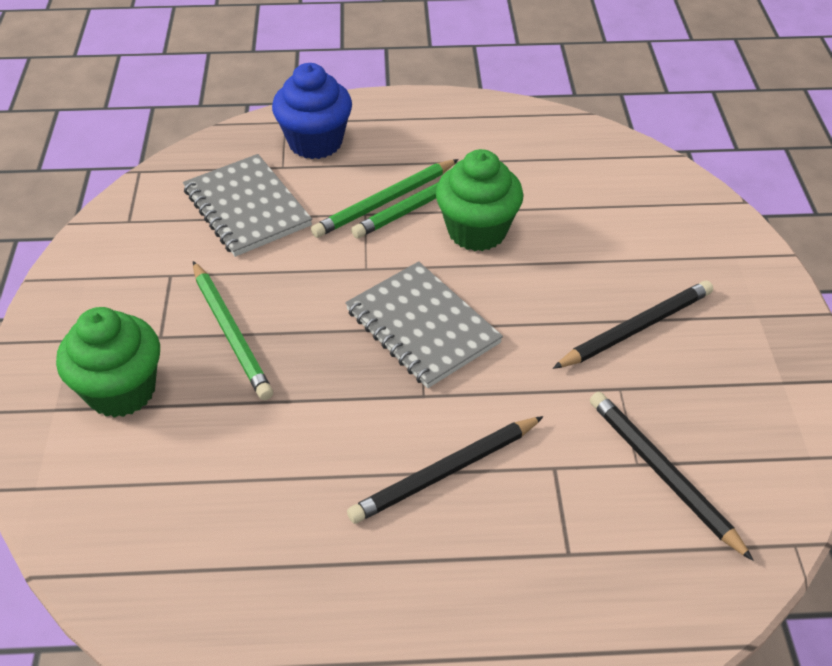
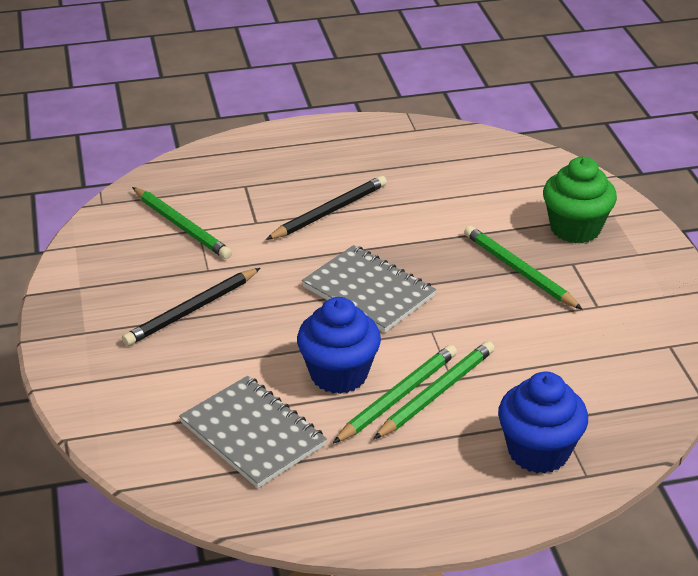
camera: 170 degrees right, 10 degrees down
(247, 208) = (568, 370): grey notebook -> grey notebook (252, 434)
(477, 231) = (339, 374): green cupcake -> blue cupcake
(662, 474) = (181, 226): black pencil -> green pencil

